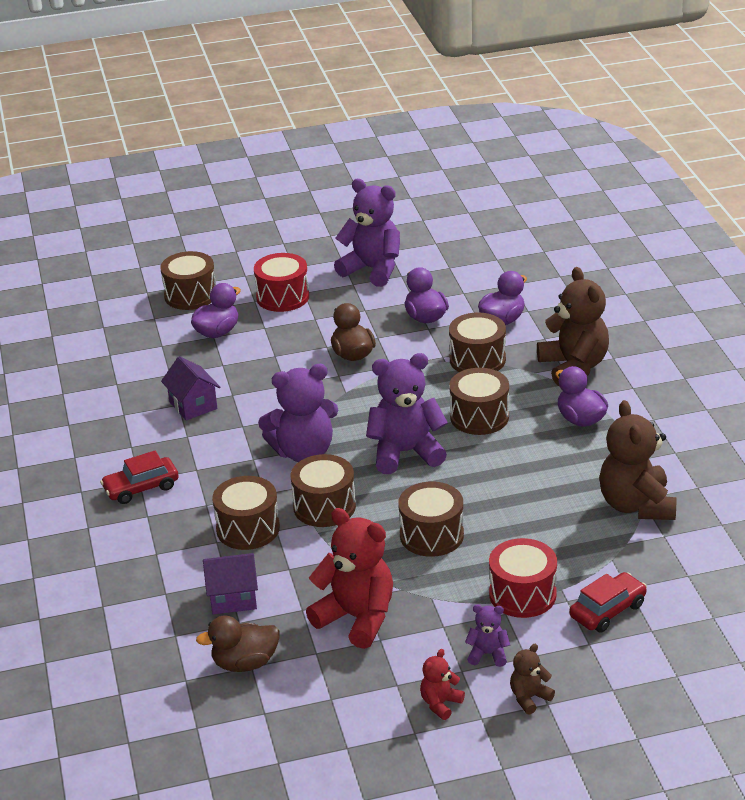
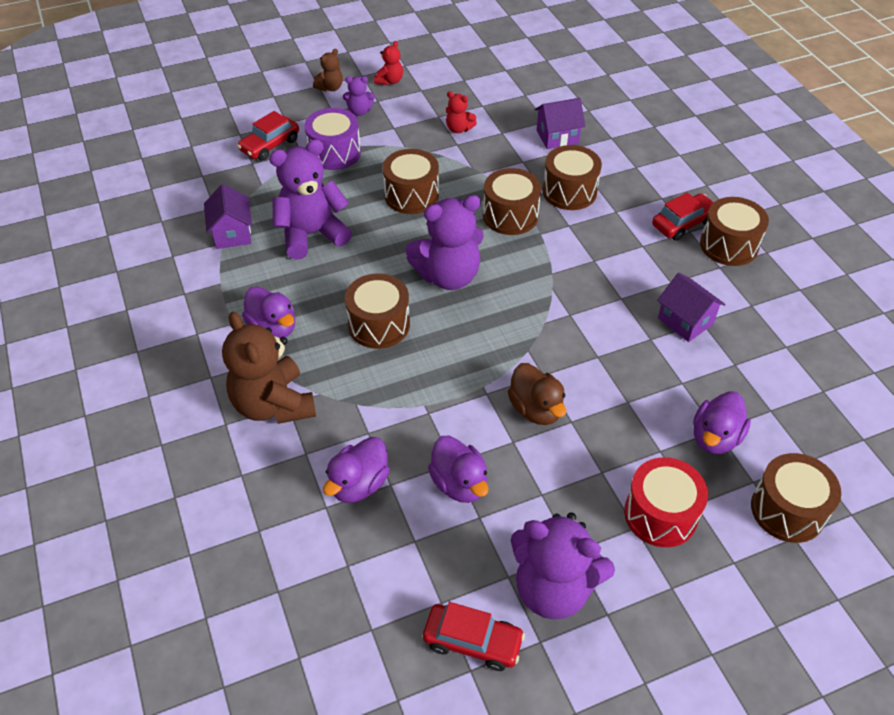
camera: 170 degrees right, 15 degrees up
(245, 663) = (530, 96): brown duck -> none
(303, 452) = (548, 270): purple teddy bear -> purple teddy bear (311, 234)
(357, 618) = (459, 129): red teddy bear -> red teddy bear, size x0.48
(432, 252) = (472, 641): none -> red car
(477, 359) = (386, 410): brown drum -> brown drum (728, 245)
(522, 594) = (334, 153): red drum -> purple drum
(636, 505) = (232, 233): brown teddy bear -> purple house

